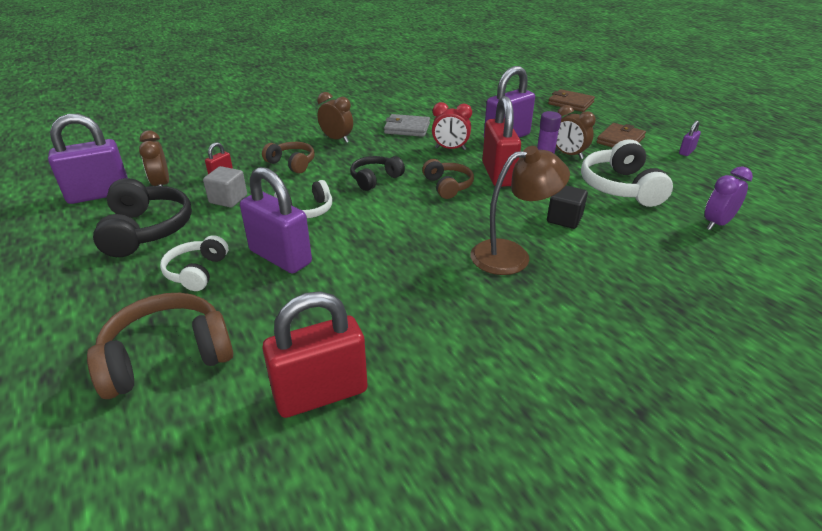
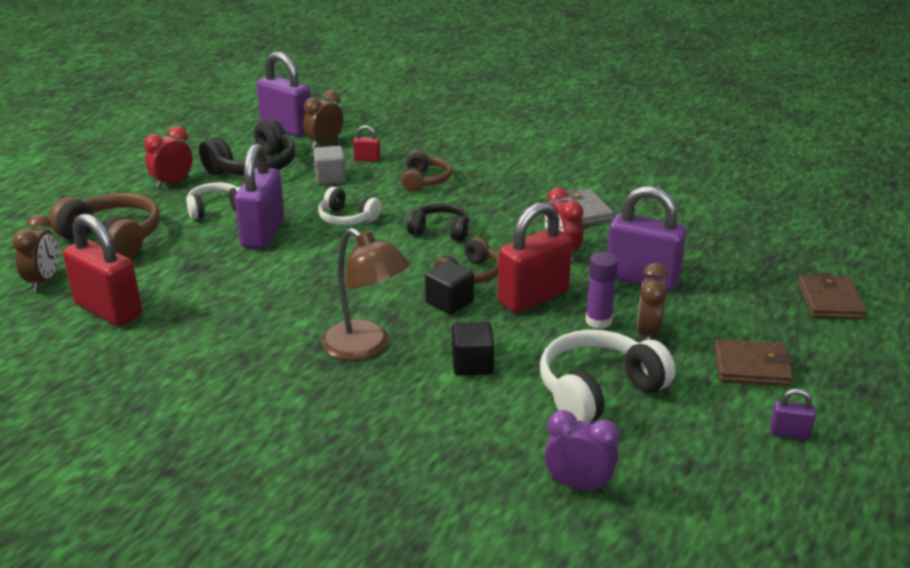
camera: 60 degrees right, 5 degrees down
(101, 285) = (172, 183): none -> red clock
(337, 139) = (503, 183): brown clock -> brown clock (44, 281)
(478, 204) = (449, 302): none -> black cube

